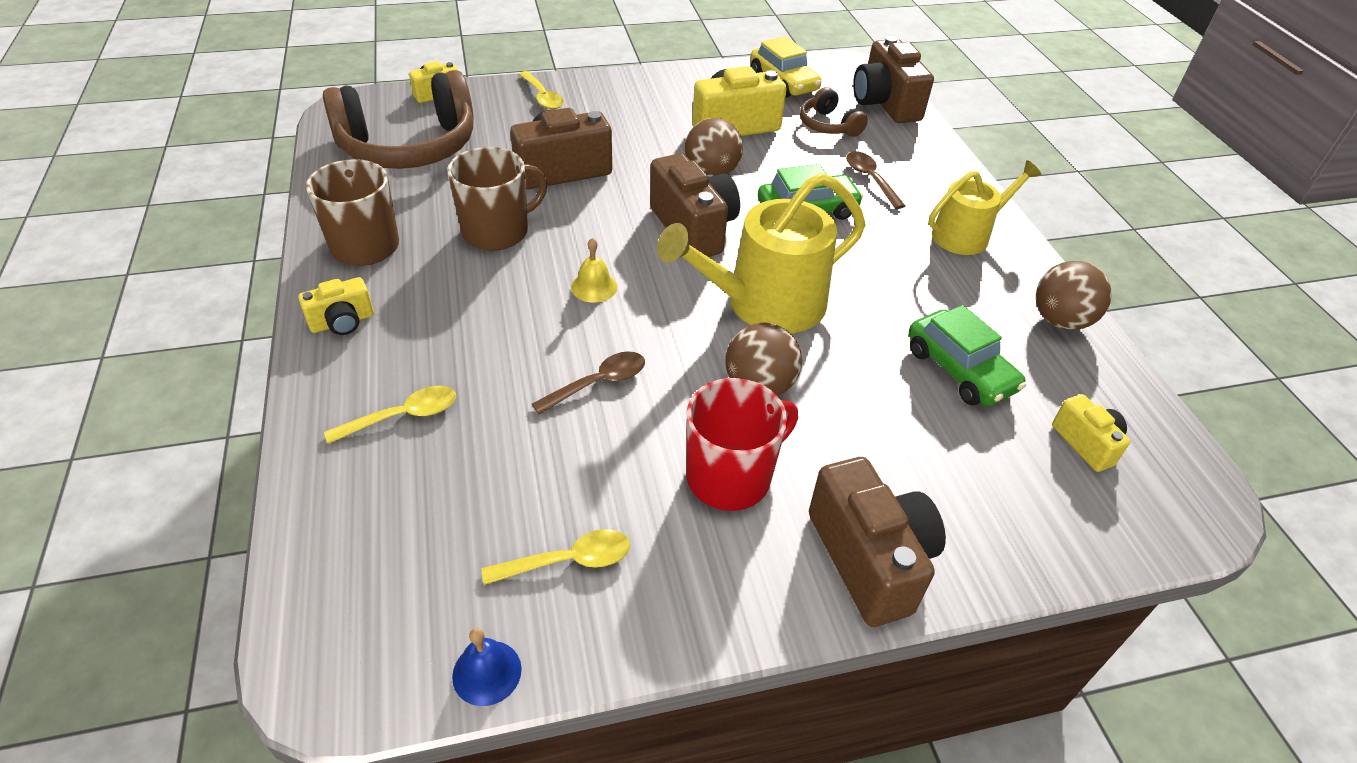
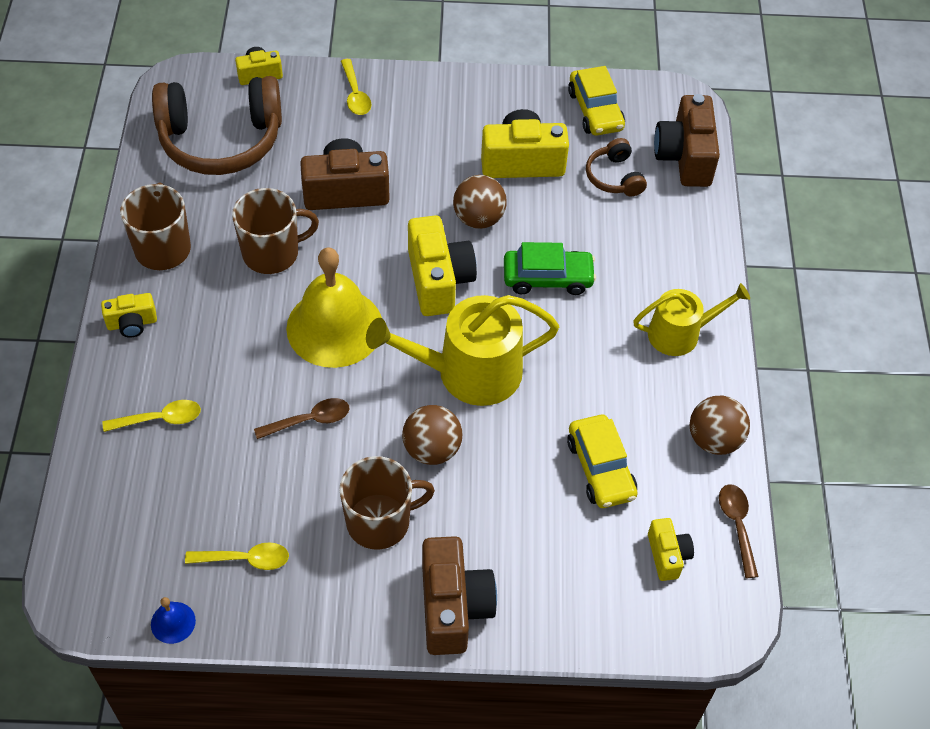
camera: 15 degrees right, 10 degrees up
(594, 287) = (334, 327): yellow bell -> yellow bell, size x2.49
(693, 228) = (439, 280): brown camera -> yellow camera
(730, 477) = (380, 521): red mug -> brown mug
(870, 179) = (623, 252): brown spoon -> brown spoon (737, 526)
(959, 370) = (601, 468): green car -> yellow car

